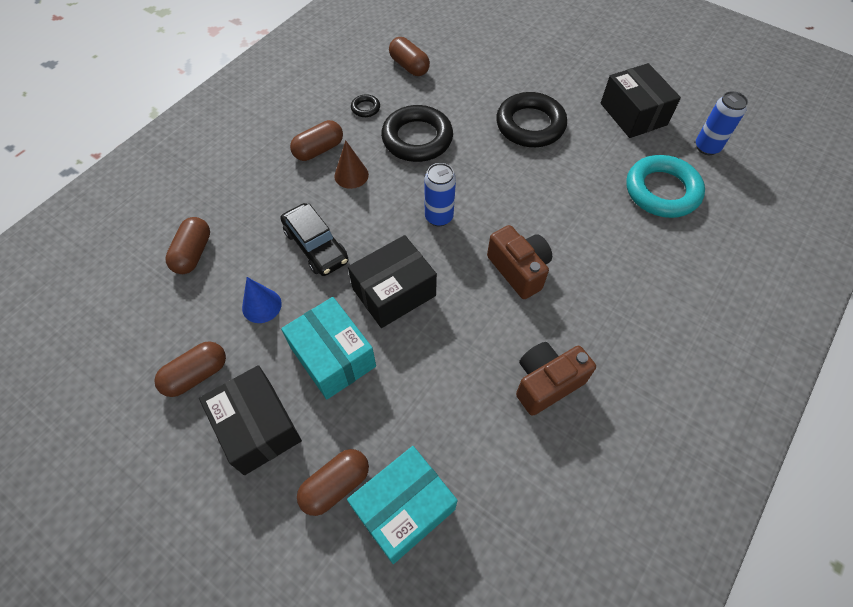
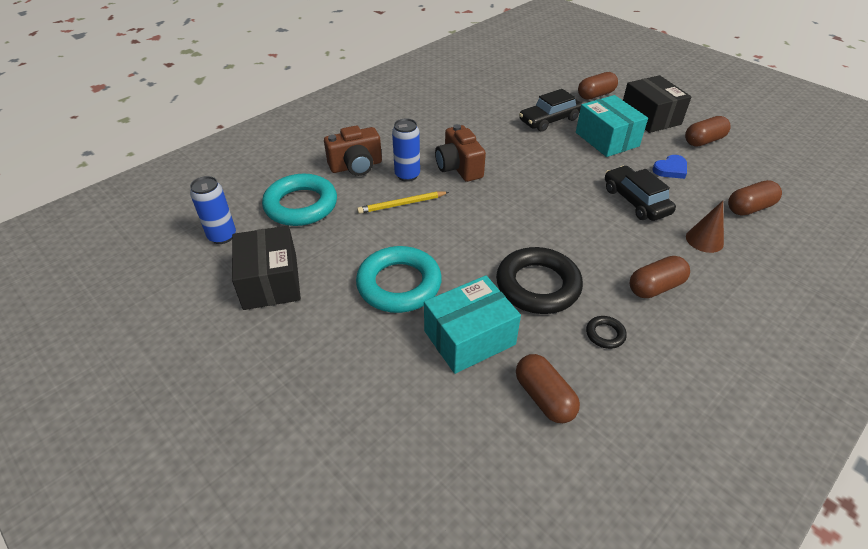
camera: 170 degrees left, 15 degrees down
(193, 253) = (749, 208): brown capsule -> brown capsule turned 45 degrees clockwise
(261, 305) = (670, 169): blue cone -> blue heart
(351, 175) = (612, 255): brown cone -> brown cone (704, 240)
(394, 292) = (563, 166): black box -> none
(404, 509) = (556, 85): turquoise box -> turquoise box (469, 338)
(413, 393) = (549, 120): none -> black car
(439, 217) = (521, 209): blue can -> blue can (407, 175)
(530, 125) = (399, 284): black ring -> turquoise ring
(546, 383) = (460, 115): brown camera -> brown camera (356, 166)
(562, 206) = (402, 204): none -> yellow pencil

